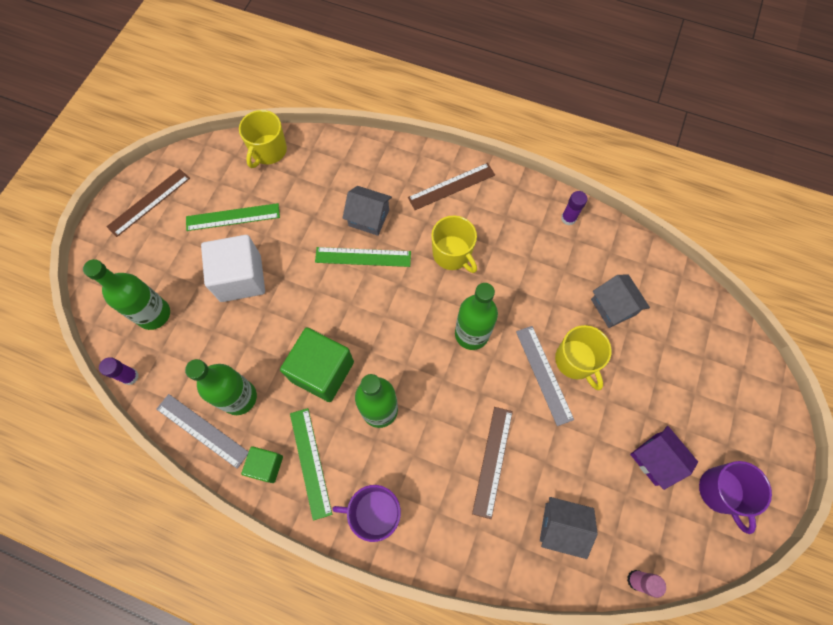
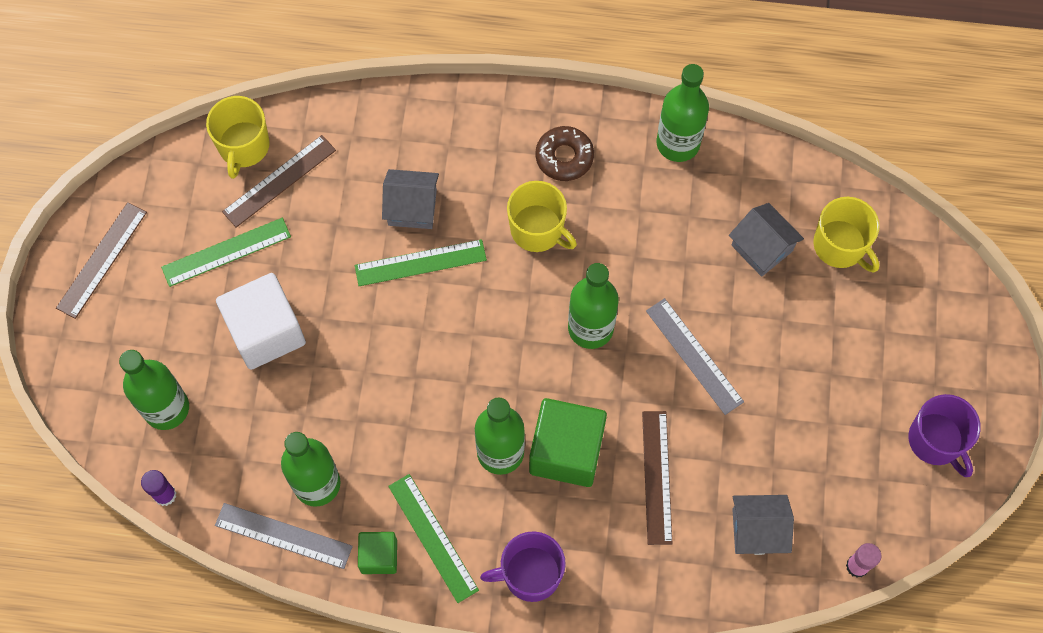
camera: 15 degrees left, 0 degrees up
(322, 371) = (413, 424): green cube -> green cube (566, 451)
(451, 186) = (511, 136): brown ruler -> brown ruler (279, 181)
(485, 209) = (564, 157): none -> brown donut
(568, 218) = (678, 143): purple glue stick -> green bottle
(576, 361) = (730, 329): yellow mug -> yellow mug (840, 246)
(655, 459) = (852, 423): purple house -> none

